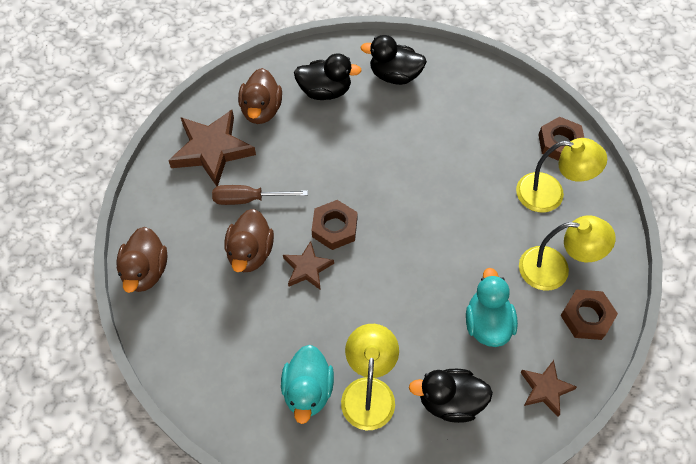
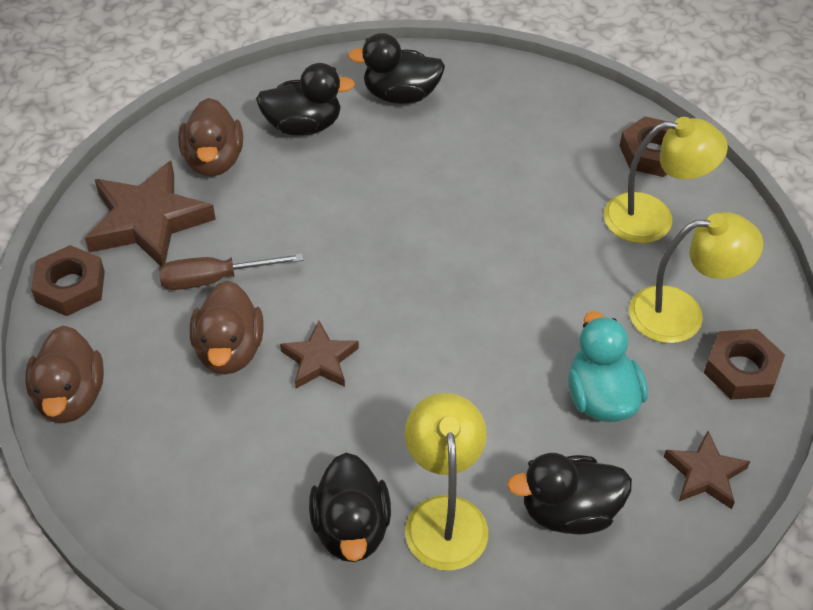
camera: 10 degrees left, 10 degrees down
(308, 391) = (351, 528): turquoise duck -> black duck
(334, 228) = (351, 301): brown nut -> brown nut (70, 287)

